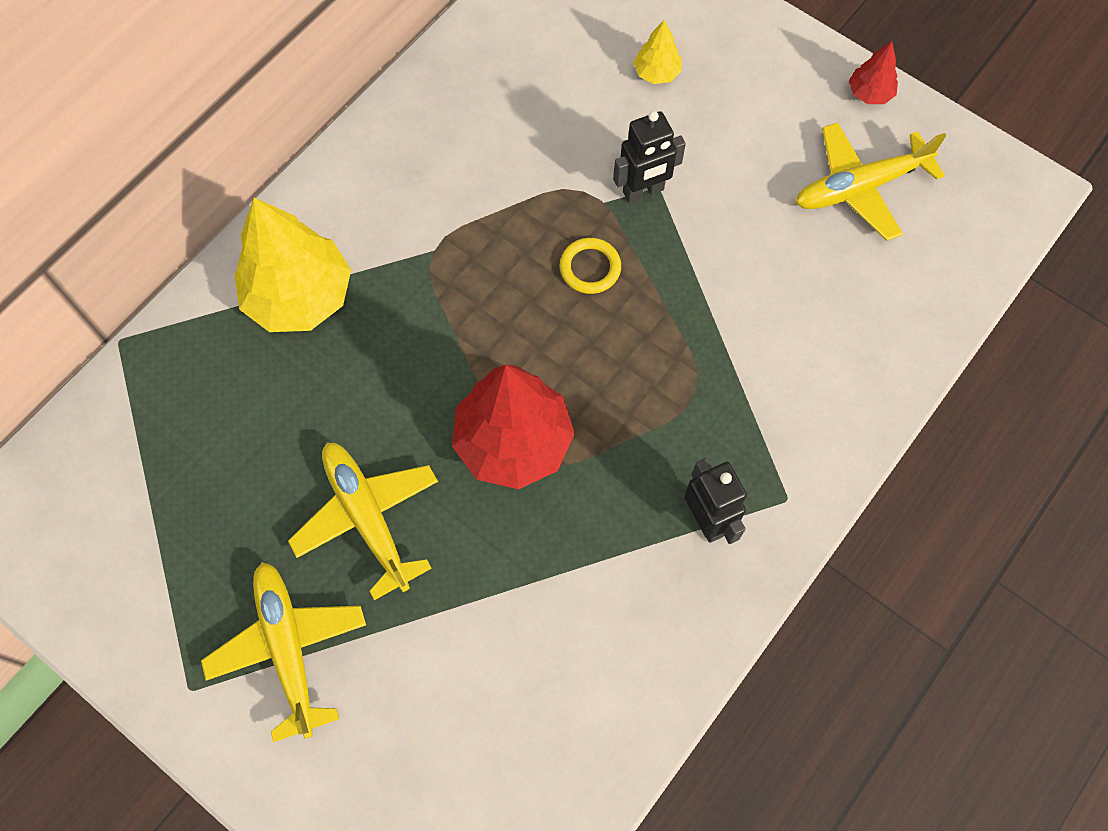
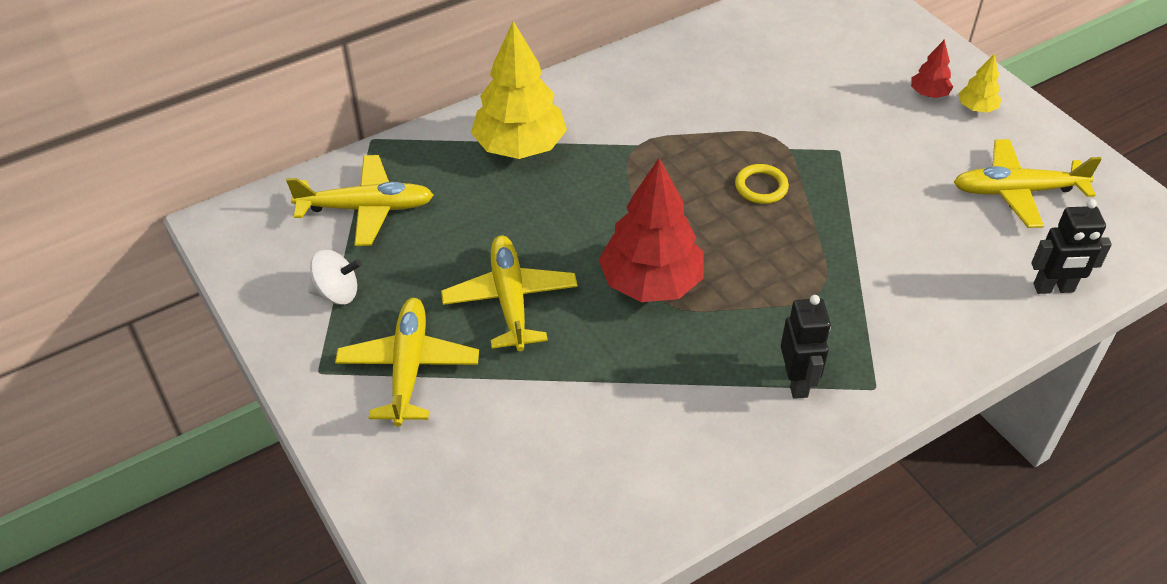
camera: 20 degrees right, 20 degrees down
(152, 445) = (366, 208): none -> yellow plane
(166, 576) = (337, 293): none -> white spinning top
(643, 191) = (825, 149): black robot -> black robot (1053, 288)
(657, 73) = (865, 78): yellow tree -> yellow tree (976, 108)
(869, 93) = (1046, 132): red tree -> red tree (929, 94)

